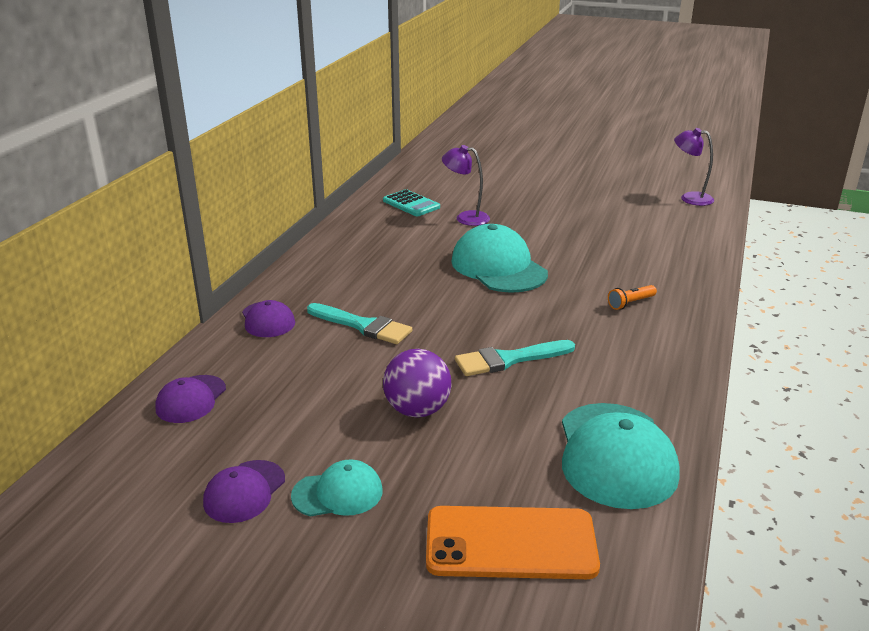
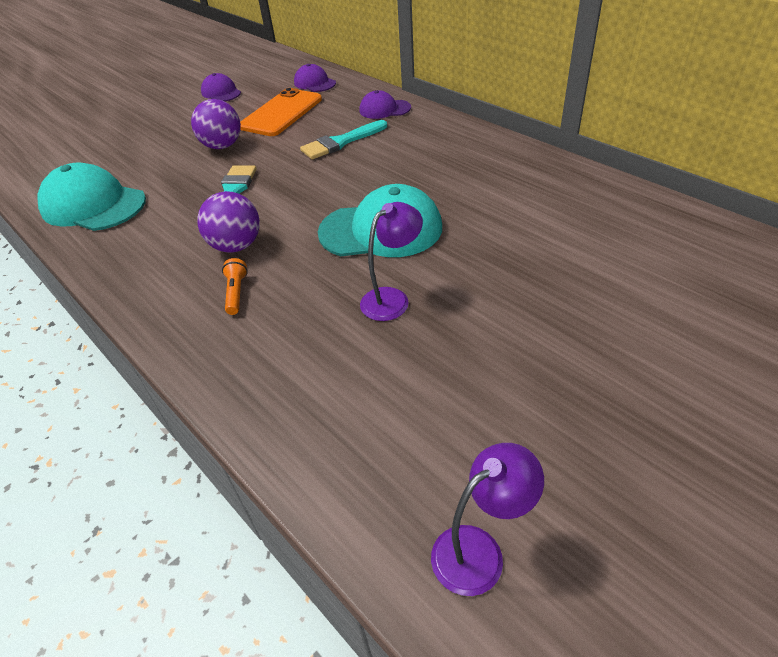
camera: 120 degrees right, 15 degrees up
(338, 493) = (188, 114): turquoise cap -> none
(411, 204) = (586, 210): turquoise calculator -> none
(465, 218) = (523, 241): purple lamp -> purple lamp (392, 298)
(510, 543) = (93, 152): orange phone -> orange phone (281, 113)
(581, 324) = (236, 246): none -> purple ball

